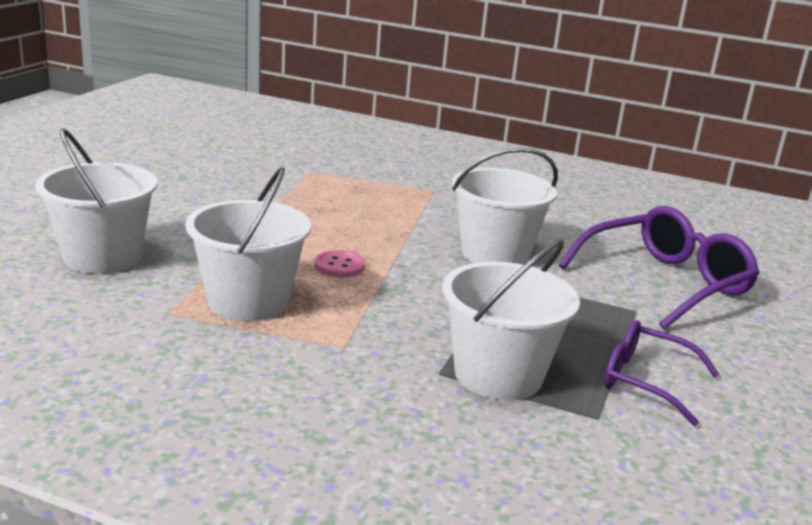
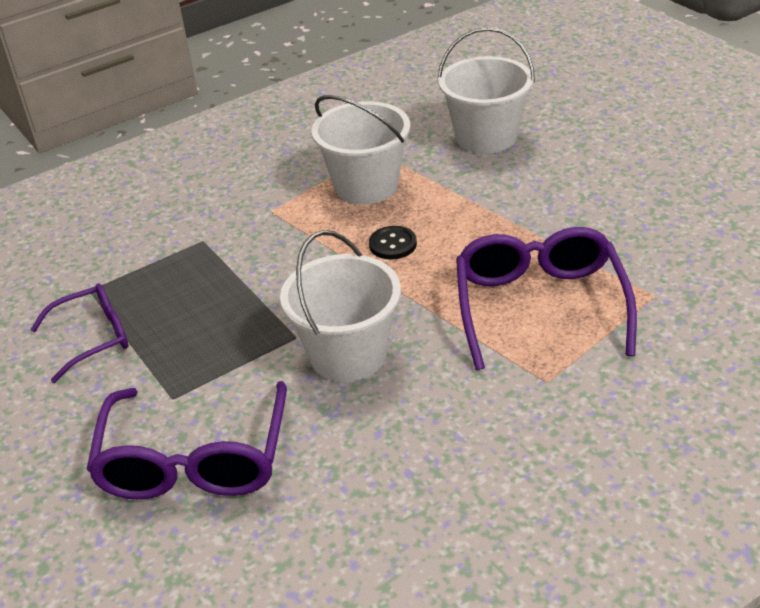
camera: 130 degrees right, 15 degrees up
(339, 266) = (393, 244): pink button -> black button
(360, 201) = (539, 306): none -> purple glasses
(498, 375) = (174, 266): white bucket -> none

